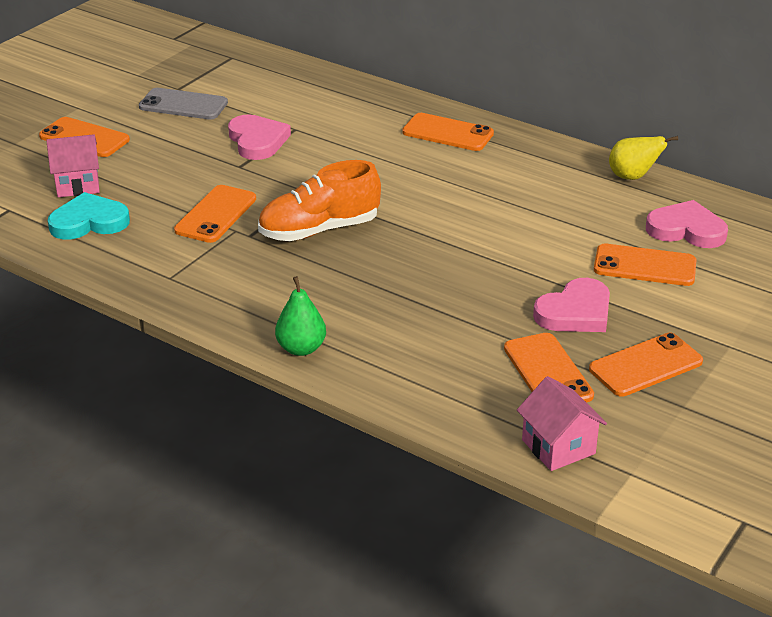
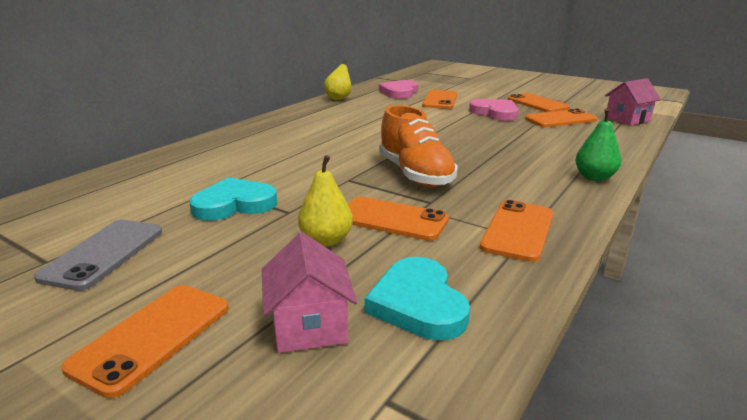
camera: 90 degrees left, 10 degrees down
(184, 185) = (326, 240): none -> yellow pear
(257, 141) = (234, 204): pink heart -> turquoise heart
(448, 133) = (259, 135): orange phone -> orange phone (518, 230)

